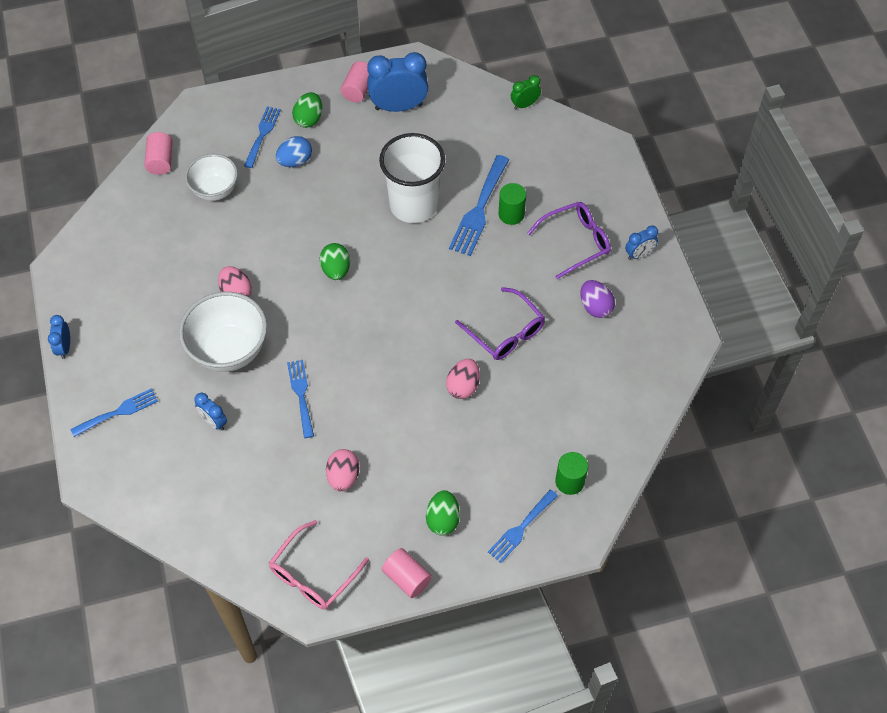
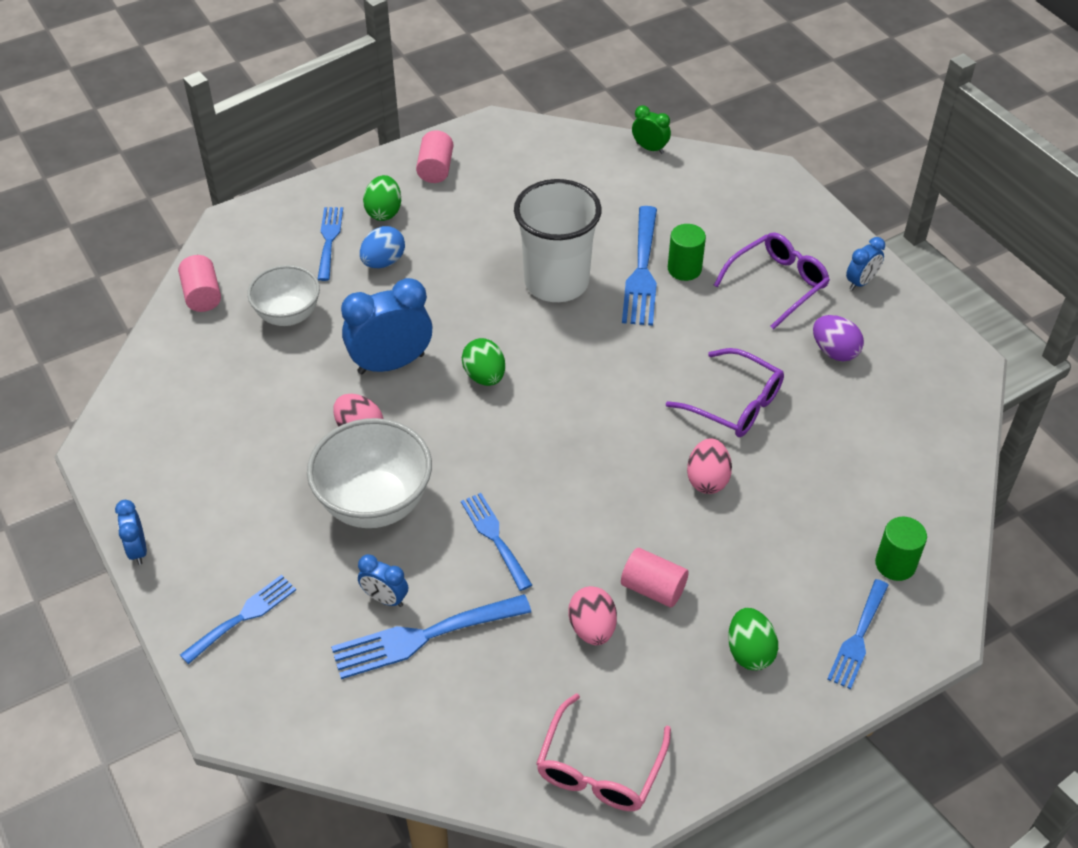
camera: 15 degrees left, 10 degrees down
(229, 455) = (422, 637): none -> blue fork
(398, 107) = (494, 178): blue clock -> blue clock (391, 364)
(407, 578) = (732, 740): pink cylinder -> pink cylinder (653, 588)
(524, 105) = (650, 148): green clock -> green clock turned 75 degrees clockwise

